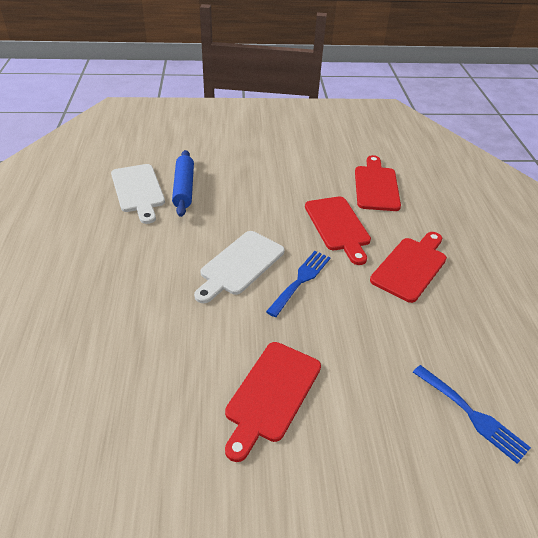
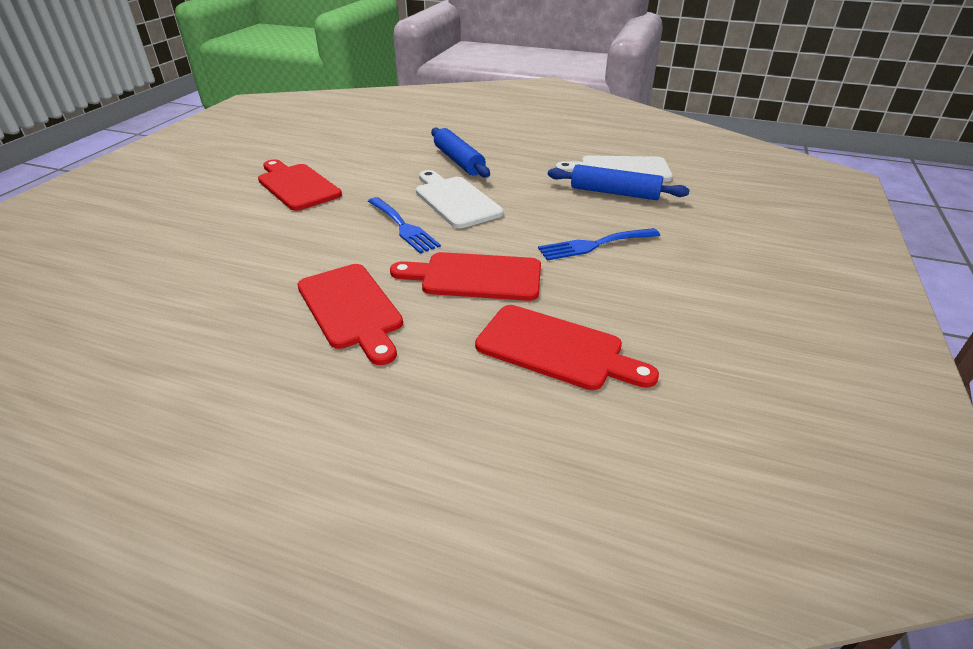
camera: 115 degrees right, 5 degrees down
(154, 287) = (459, 161): none -> blue rolling pin
(472, 415) = (147, 267): blue fork -> blue fork (594, 245)

